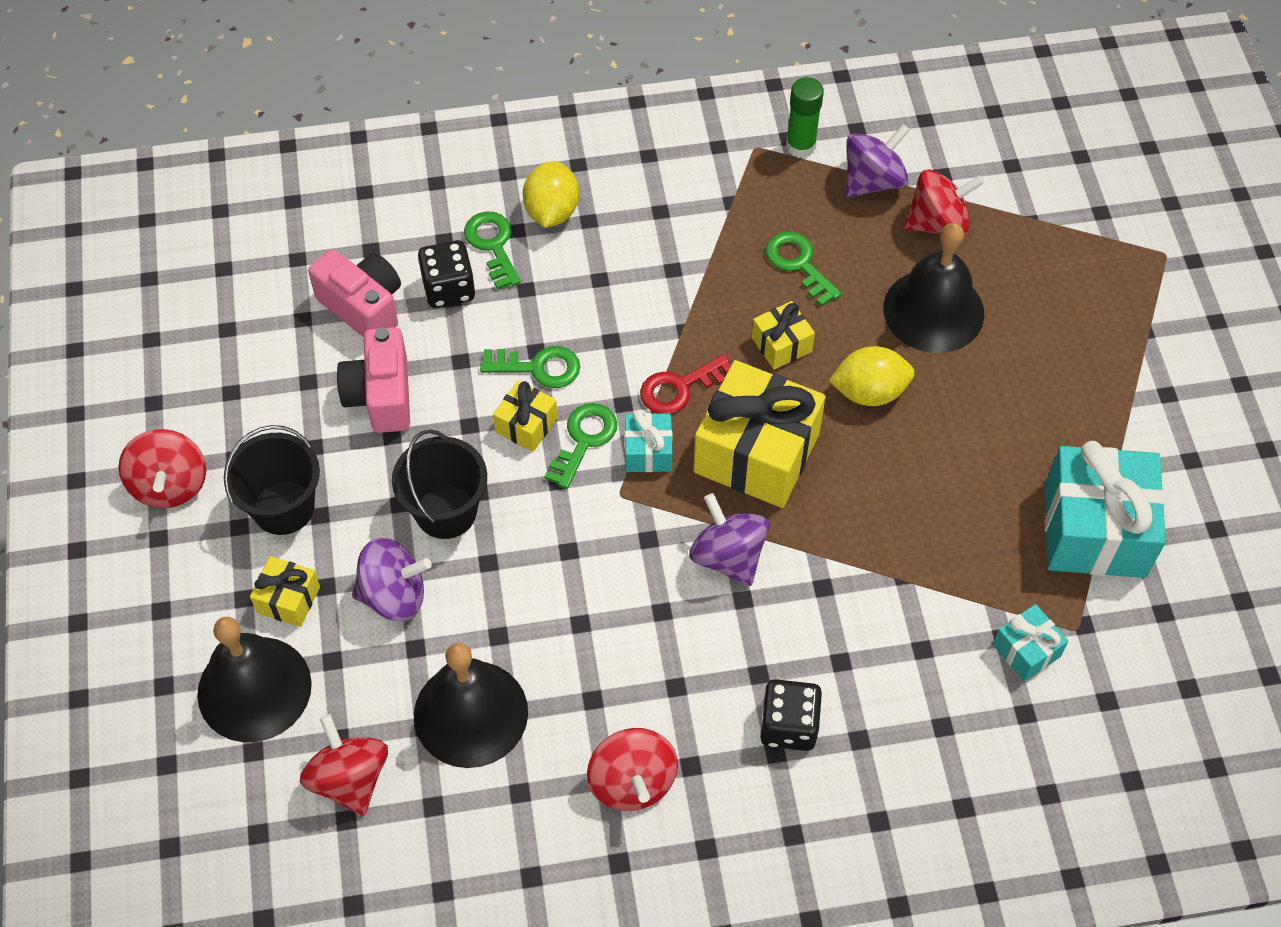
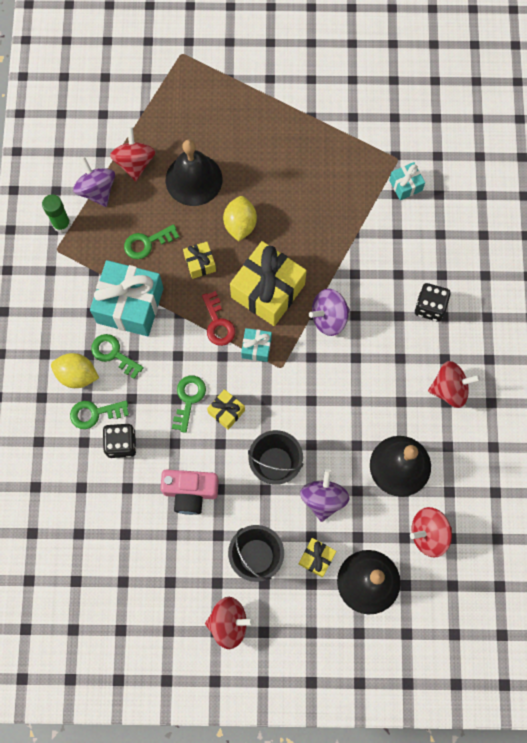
camera: 80 degrees left, 15 degrees up
(363, 307) = (124, 496): pink camera -> none
(584, 440) = (242, 381): green key -> green key (113, 354)
(1094, 530) = (344, 135): turquoise gift -> turquoise gift (130, 305)

